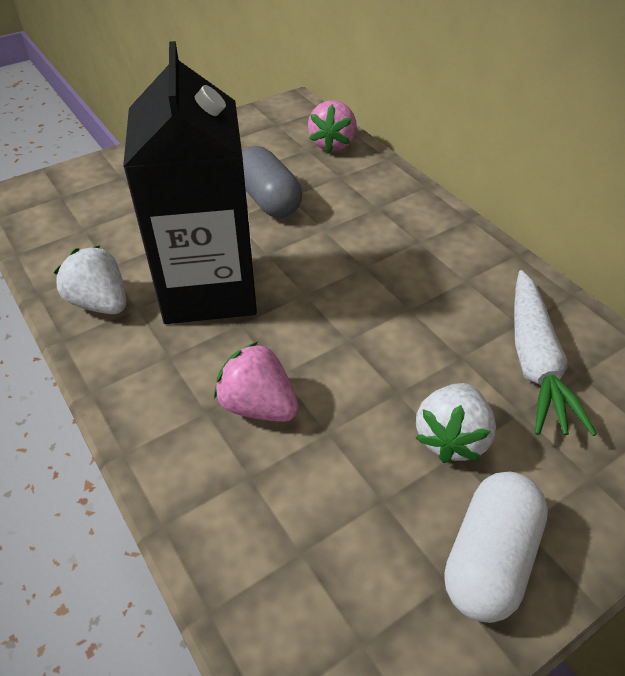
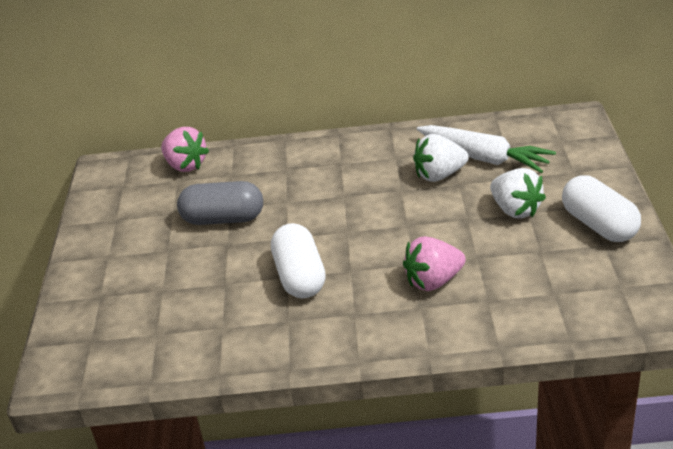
camera: 55 degrees left, 10 degrees down
(100, 303) = (265, 339): white strawberry -> white strawberry (439, 175)
(209, 288) = (300, 277): black carton -> white capsule

